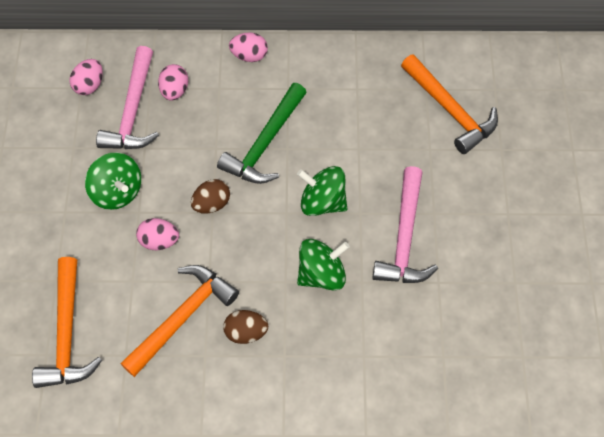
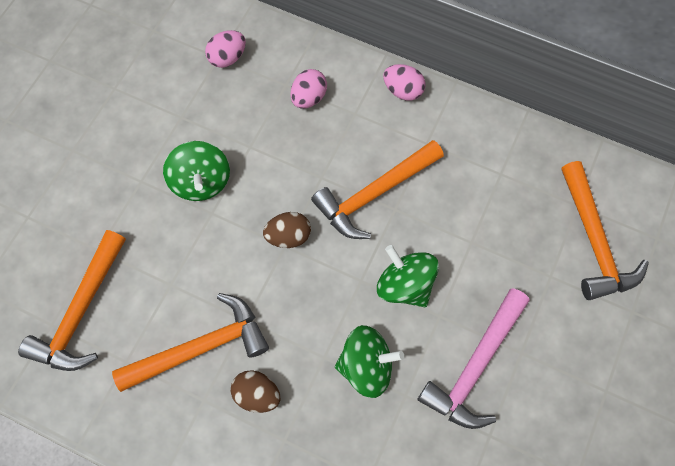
camera: 25 degrees right, 5 degrees up
(133, 111) = (257, 102): pink hammer -> none
(159, 241) = (217, 253): pink egg -> none
(265, 143) = (374, 194): green hammer -> orange hammer

